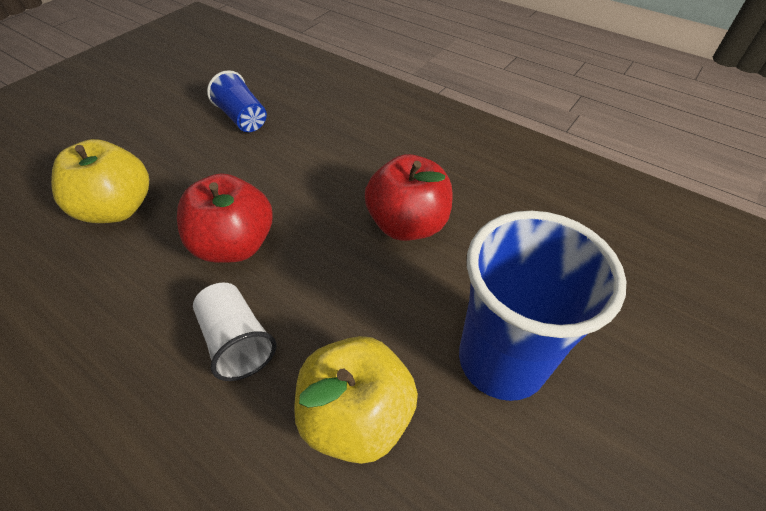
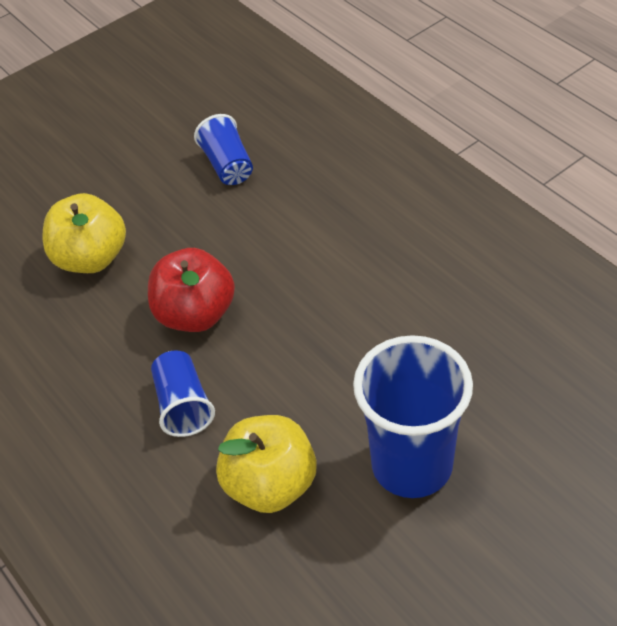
camera: 20 degrees right, 0 degrees up
(237, 341) = (183, 405): white cup -> blue cup
(407, 224) = (369, 319): red apple -> none

